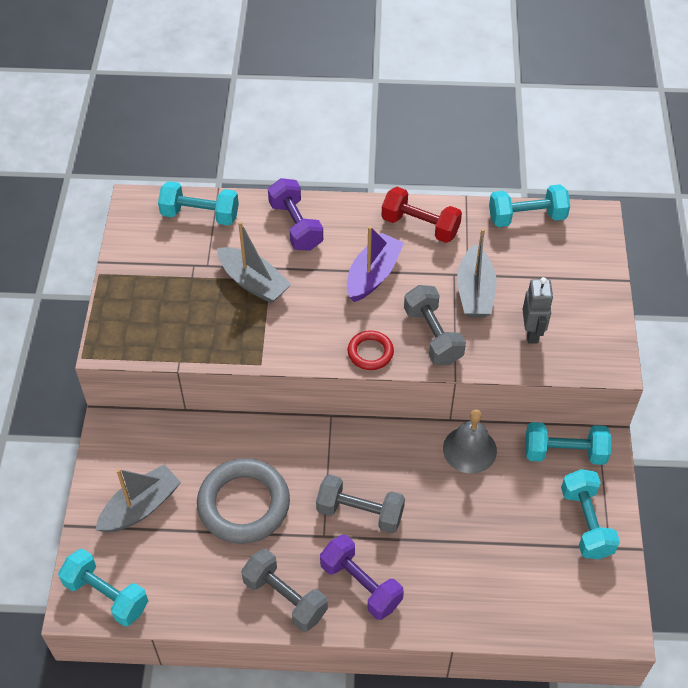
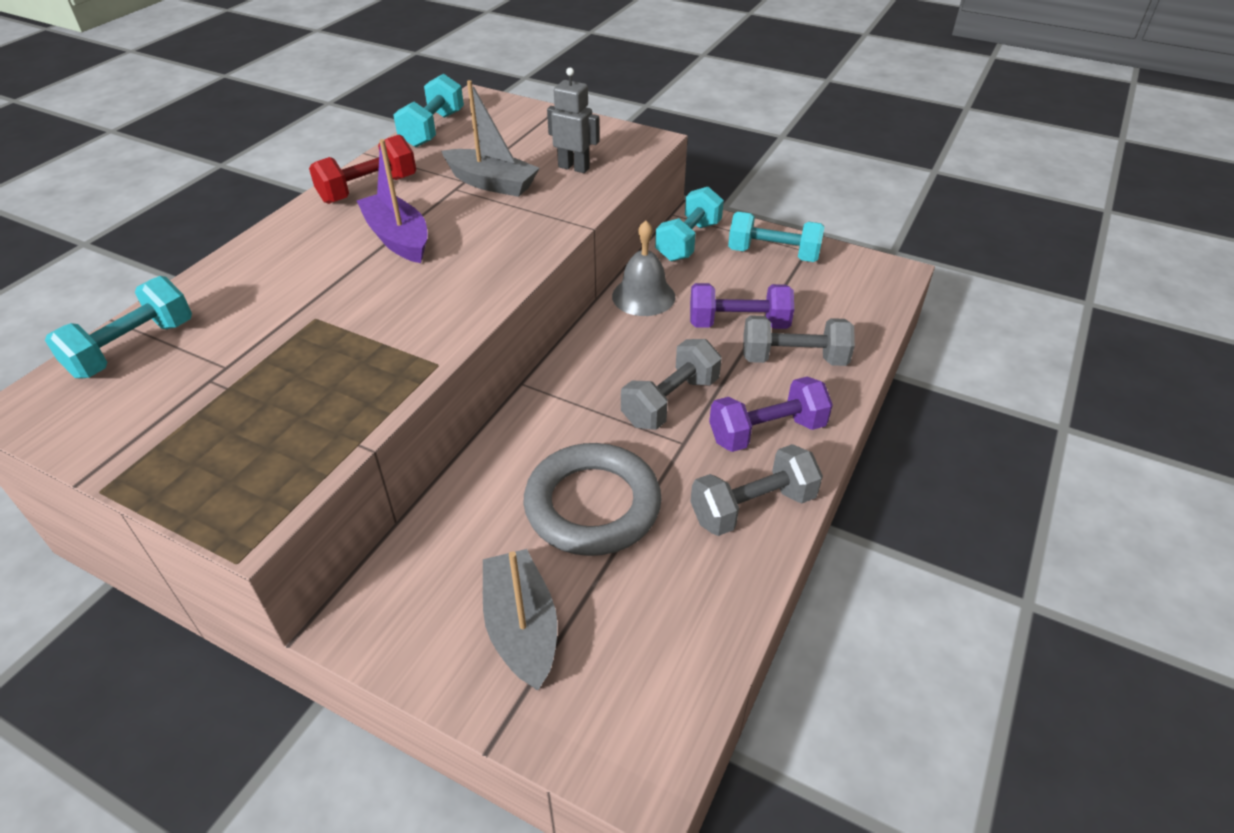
camera: 65 degrees left, 10 degrees down
(106, 595) = (649, 726): turquoise dumbbell -> none
(253, 282) = (303, 333): grey boat -> none
(296, 226) = (258, 272): purple dumbbell -> purple dumbbell (738, 324)
(370, 352) = (503, 272): red ring -> none
(432, 335) = (521, 224): grey dumbbell -> grey dumbbell (793, 359)

